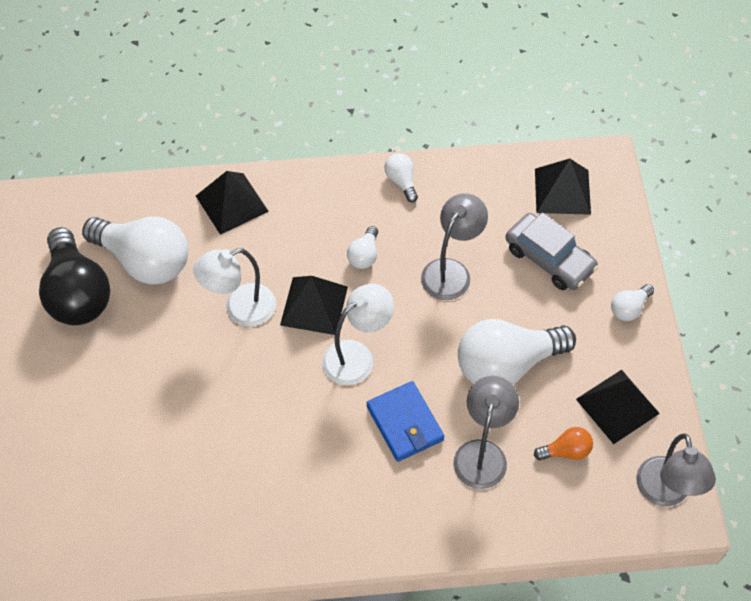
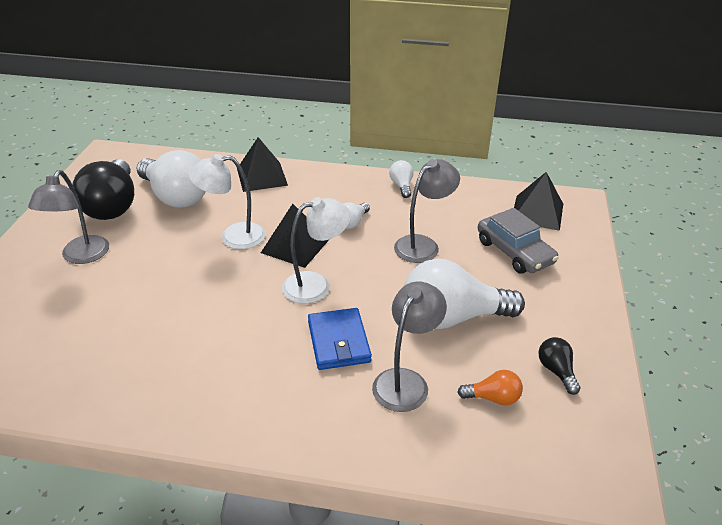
camera: 15 degrees right, 20 degrees down
(617, 406) = (556, 371): black pyramid -> black light bulb
(629, 308) = (583, 299): white light bulb -> none
(665, 493) = (596, 460): grey lamp -> grey lamp (81, 256)

